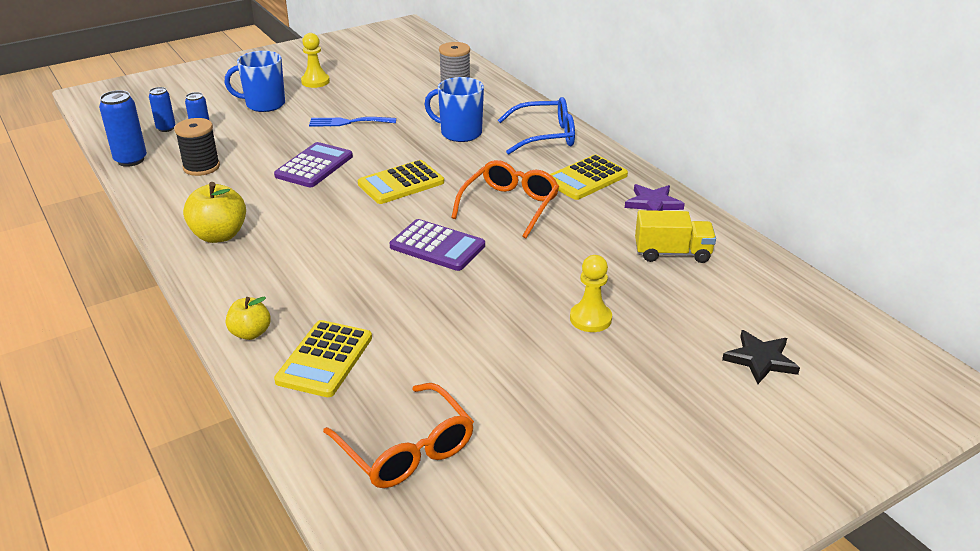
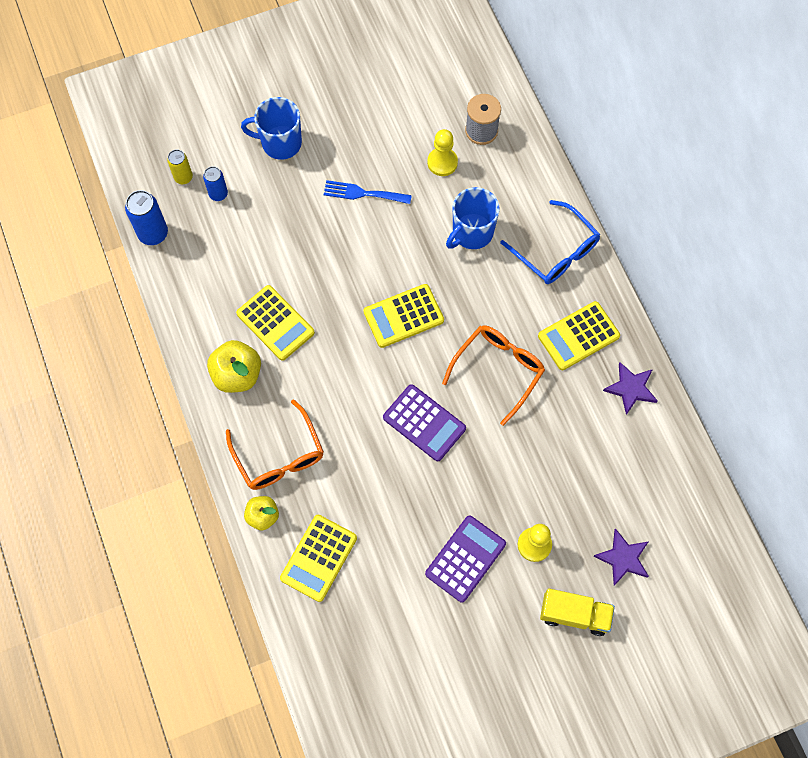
camera: 10 degrees right, 35 degrees up
(166, 128) = (183, 177): blue can -> yellow can
(201, 167) = (219, 257): black spool -> none
(262, 199) = (275, 323): none -> yellow calculator
(314, 166) = (325, 272): purple calculator -> purple calculator (465, 559)
(315, 81) = (334, 101): yellow pawn -> yellow pawn (442, 162)
(406, 449) = (370, 666): orange glasses -> orange glasses (279, 456)
(460, 133) = (472, 233): blue mug -> blue mug turned 75 degrees counterclockwise
(545, 136) = (556, 251): blue glasses -> blue glasses turned 45 degrees clockwise
(672, 253) = (626, 467): yellow truck -> yellow truck (574, 614)
(699, 317) = (623, 558): none -> purple star
(760, 359) = (655, 617): black star -> none

